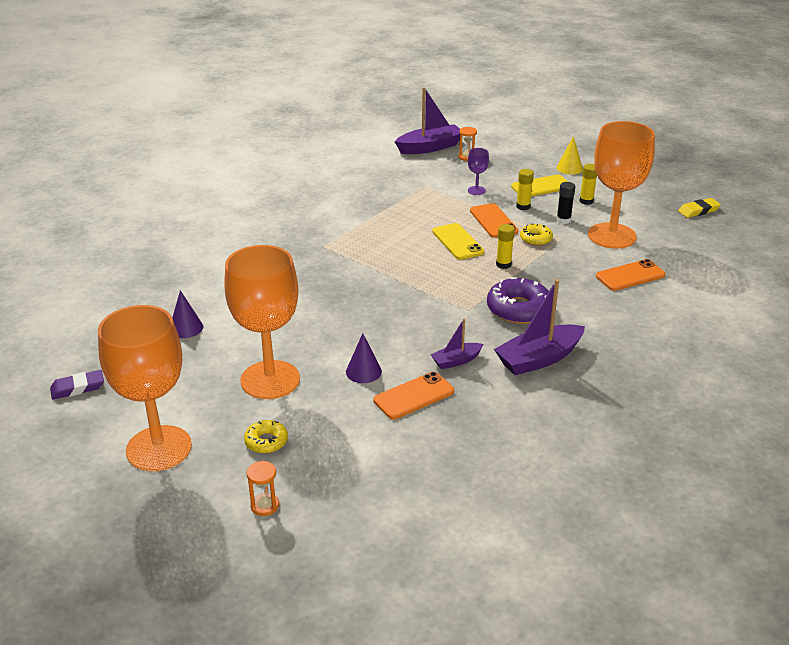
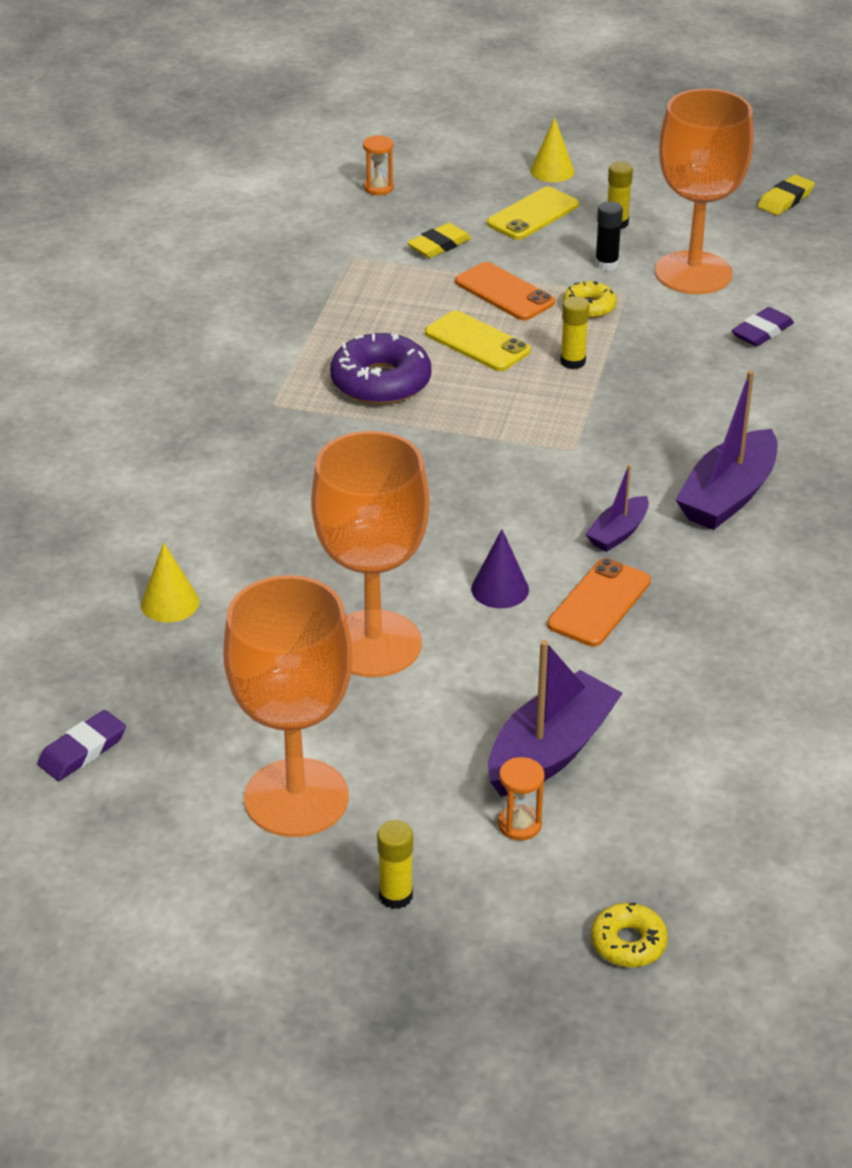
camera: 25 degrees left, 5 degrees up
(186, 328) = (170, 603): purple cone -> yellow cone
(266, 441) = (445, 736): yellow donut -> yellow donut (628, 943)
(430, 147) = (305, 183): purple boat -> purple boat (550, 751)
(476, 190) = (439, 245): purple goblet -> yellow eraser
(518, 309) = (646, 428): purple donut -> purple donut (381, 382)
(523, 206) = (530, 256): yellow glue stick -> yellow glue stick (395, 896)
(630, 276) = (762, 331): orange phone -> purple eraser

